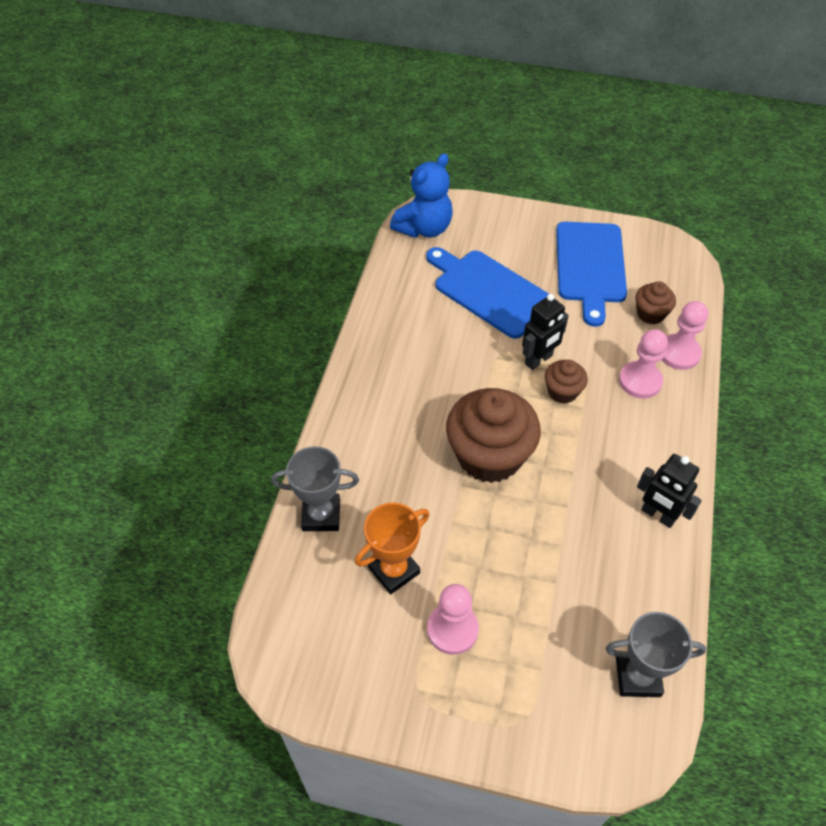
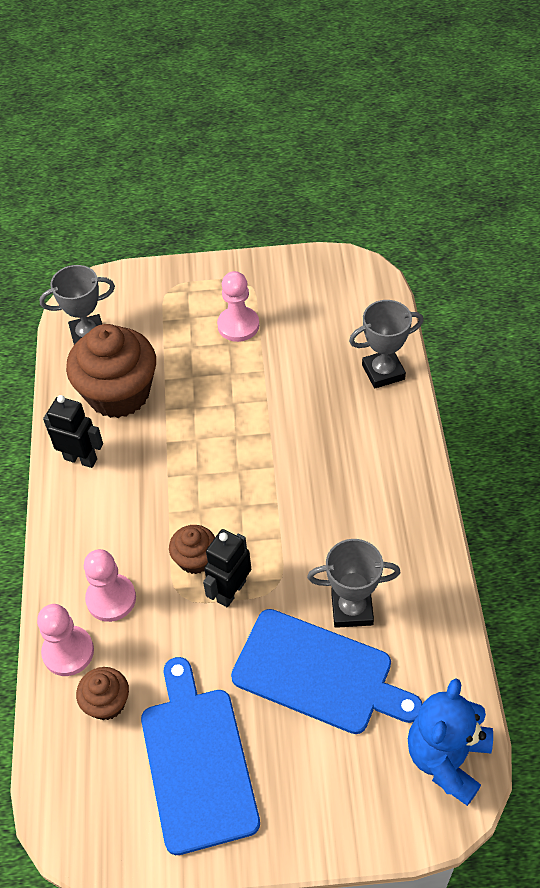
camera: 165 degrees right, 0 degrees up
(394, 570) = (301, 350): orange trophy -> none
(448, 322) = (352, 609): none -> grey trophy
(489, 455) = (252, 467): brown cupcake -> brown cupcake (118, 393)

